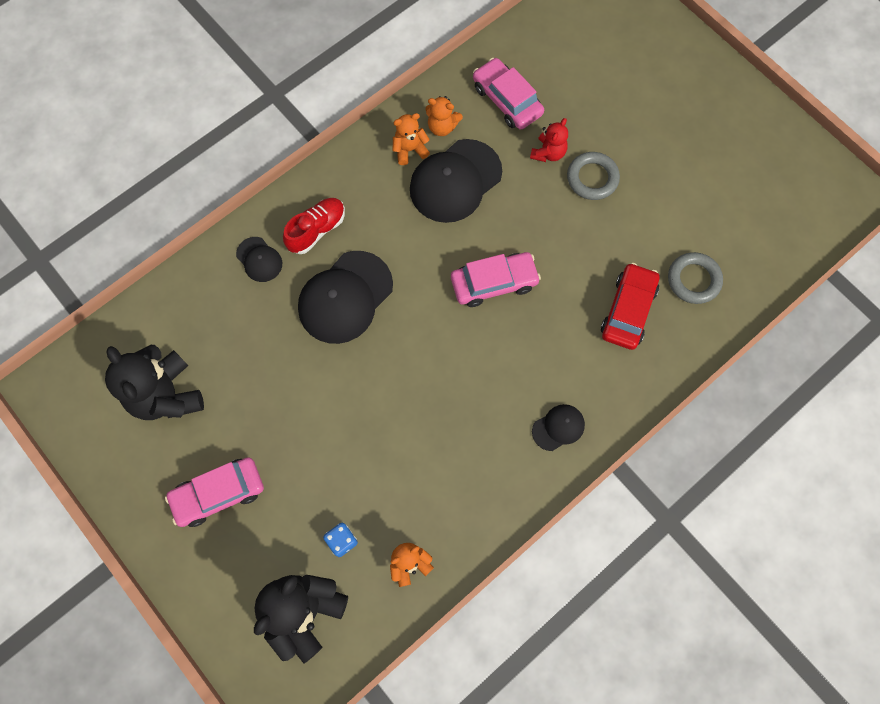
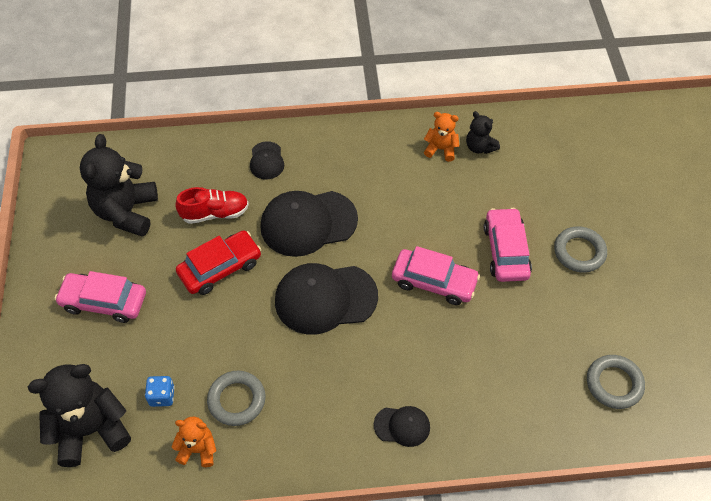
camera: 35 degrees right, 15 degrees down
(316, 230) = (325, 165): red shoe -> red shoe (215, 213)
(408, 499) = (237, 400): none -> grey ring
(442, 127) = (479, 147): orange teddy bear -> black teddy bear
(455, 181) = (460, 191): black cap -> black cap (325, 299)
(507, 100) = (548, 156): pink car -> pink car (506, 251)
(548, 153) = (554, 212): red teddy bear -> none
(628, 310) = (534, 372): red car -> red car (220, 268)

